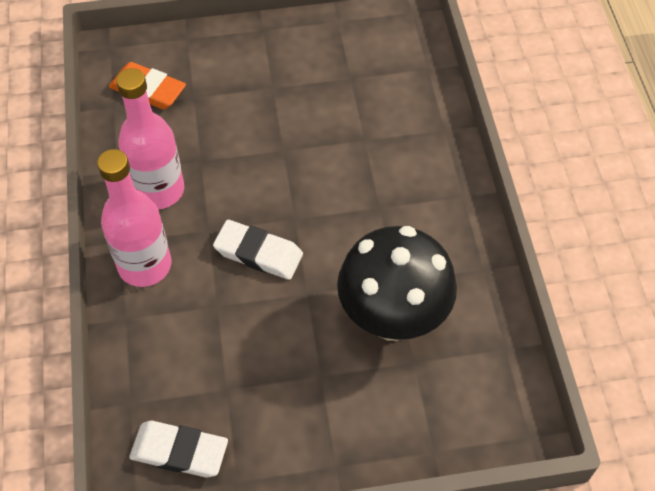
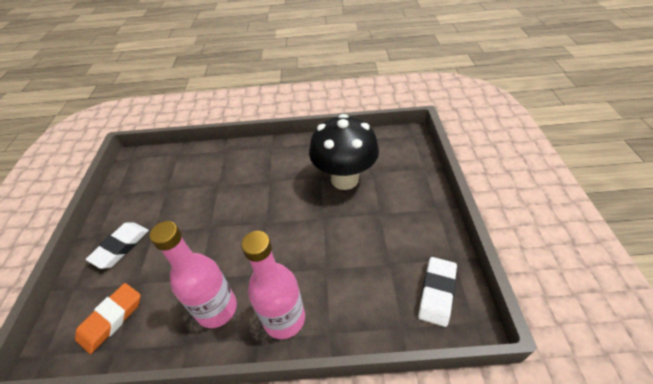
camera: 80 degrees left, 10 degrees down
(258, 253) = (288, 243): white eraser -> white eraser (121, 247)

